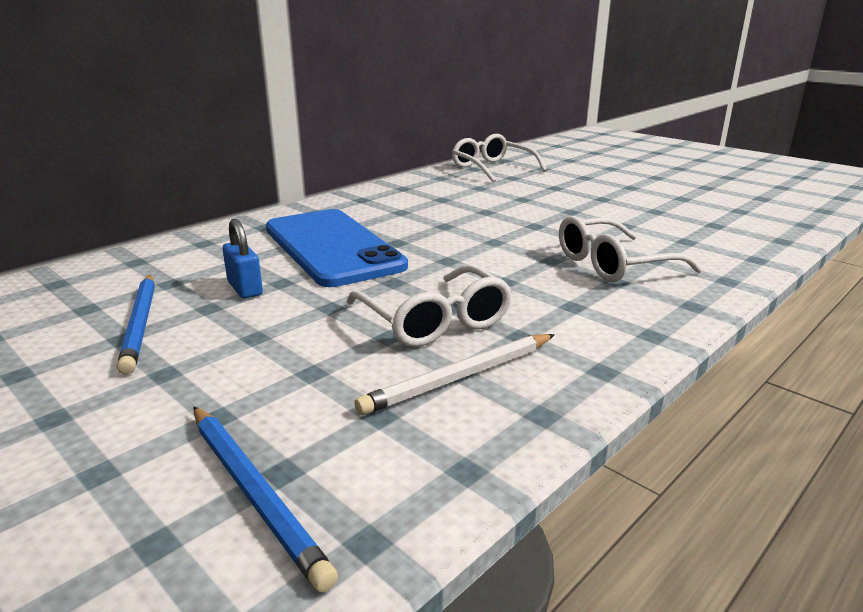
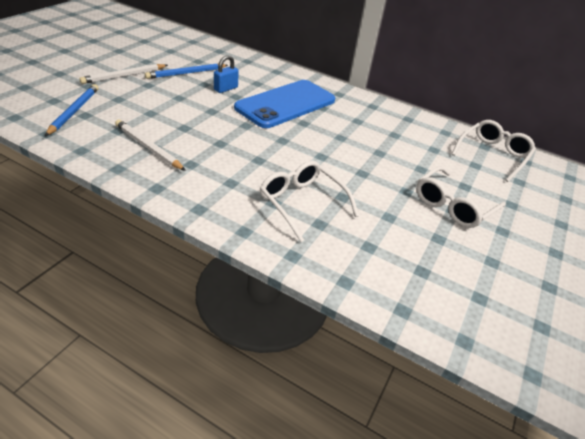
camera: 70 degrees right, 15 degrees up
(83, 407) = (124, 76): none -> white pencil
(254, 492) = (74, 111): blue pencil -> blue pencil turned 150 degrees clockwise
(434, 321) = (202, 139): white glasses -> white glasses (453, 206)

